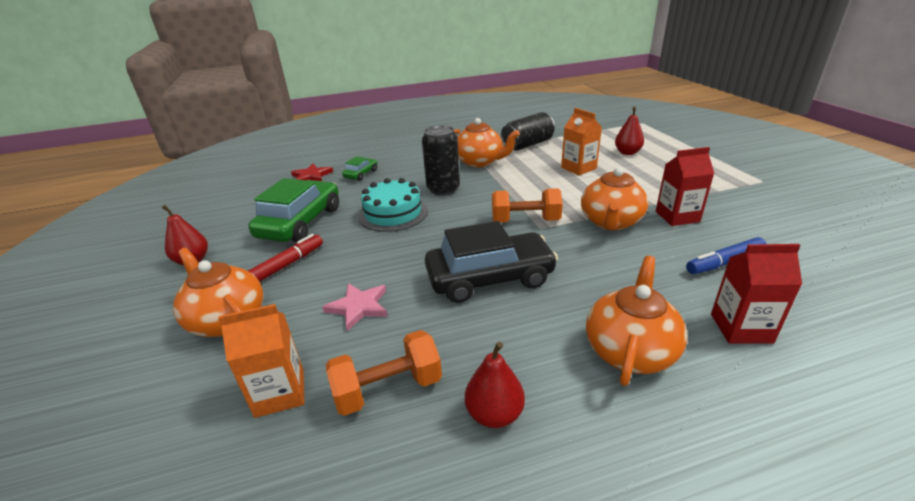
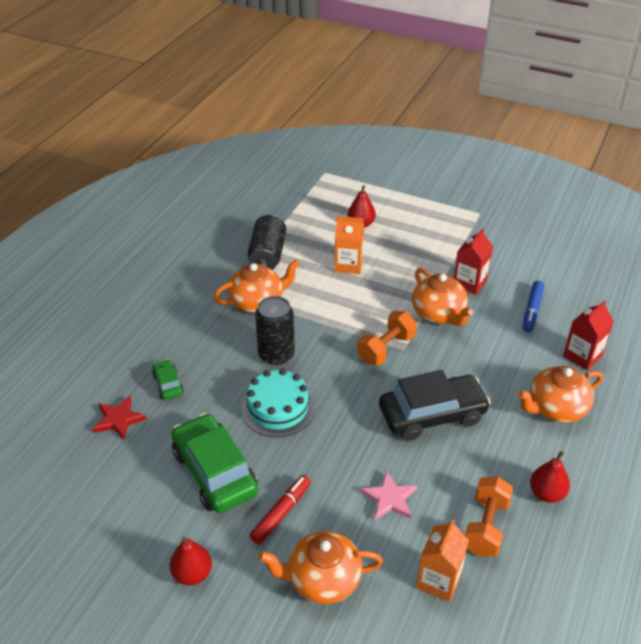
camera: 50 degrees left, 10 degrees up
(286, 265) = (281, 513): red marker -> red marker turned 45 degrees clockwise
(490, 278) = (432, 415): black car -> black car turned 45 degrees clockwise
(630, 350) = (556, 408): orange teapot -> orange teapot turned 90 degrees counterclockwise

